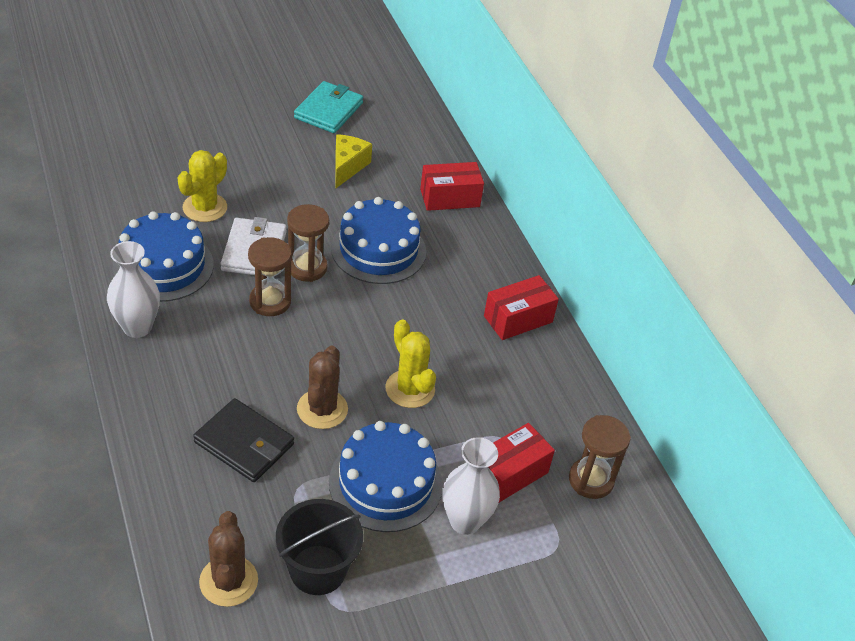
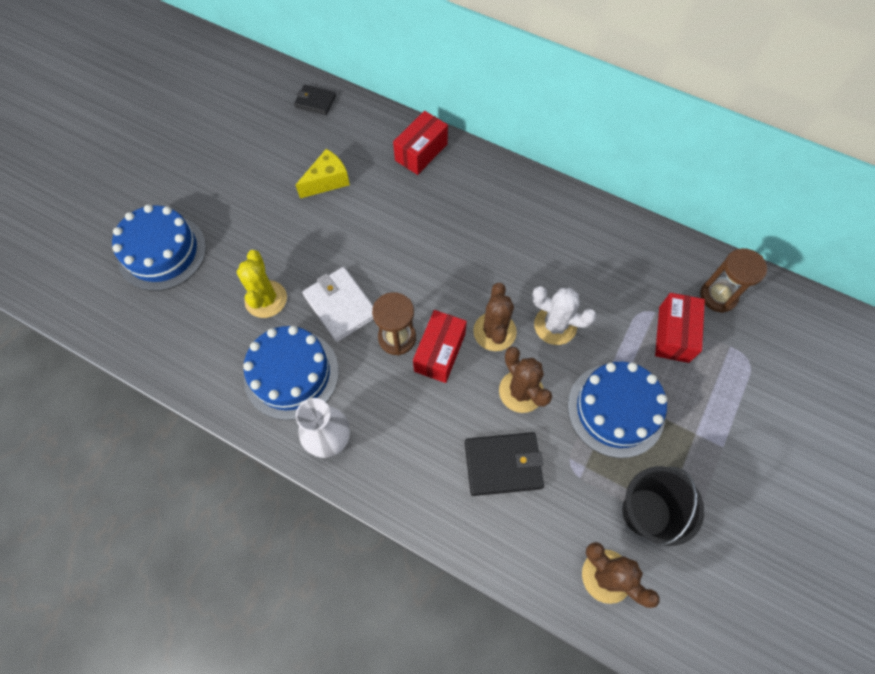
camera: 35 degrees left, 20 degrees up
(307, 267) = (391, 288): brown hourglass -> none
(328, 110) = (262, 143): turquoise wallet -> none
(347, 167) = (327, 181): yellow cheese -> yellow cheese turned 75 degrees clockwise
(353, 355) = (494, 331): none -> brown cactus
(378, 250) = (421, 233): blue cake -> blue cake (162, 252)
(405, 110) = (315, 101): none -> black wallet
(410, 389) = (555, 325): yellow cactus -> white cactus
(465, 521) = (685, 392): white vase -> none
(518, 319) = (560, 213): red box -> red box (440, 352)

